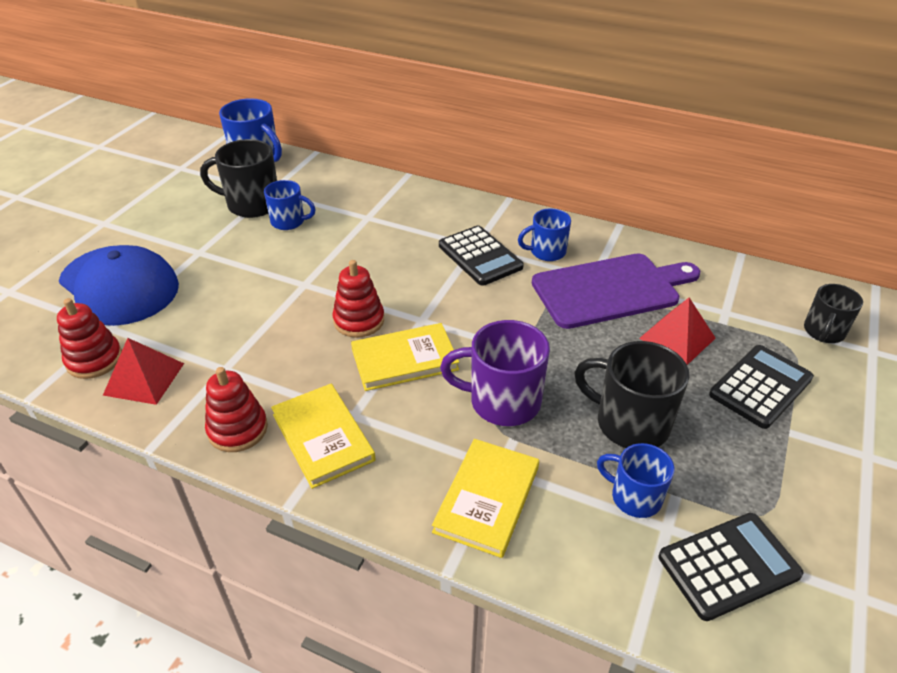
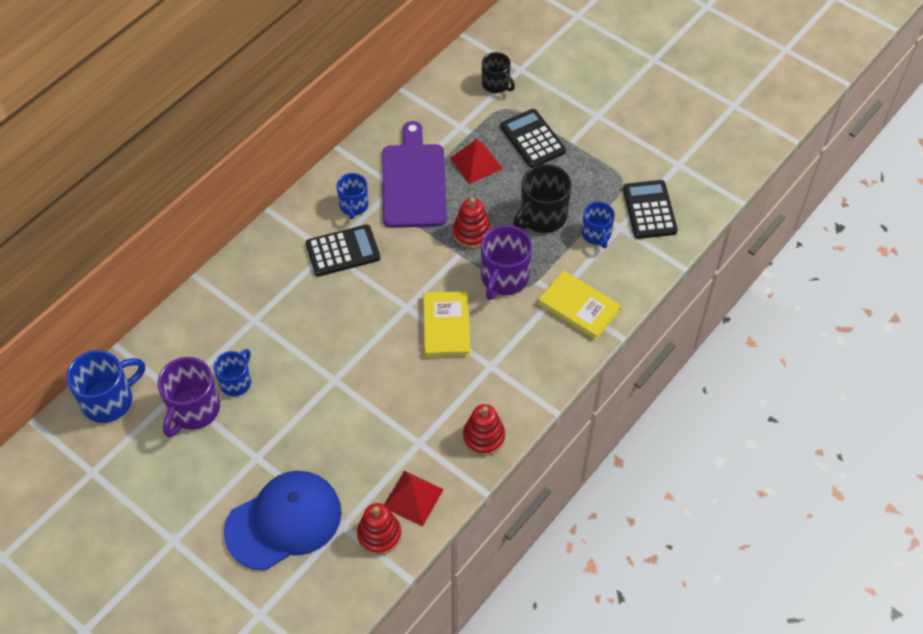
camera: 75 degrees left, 15 degrees up
(252, 204) = (193, 410): black mug -> purple mug
(323, 437) = (505, 386): yellow book -> none
(359, 320) = (393, 348): red stacking toy -> red stacking toy (472, 233)
(634, 497) = (596, 234): blue mug -> blue mug turned 60 degrees counterclockwise

